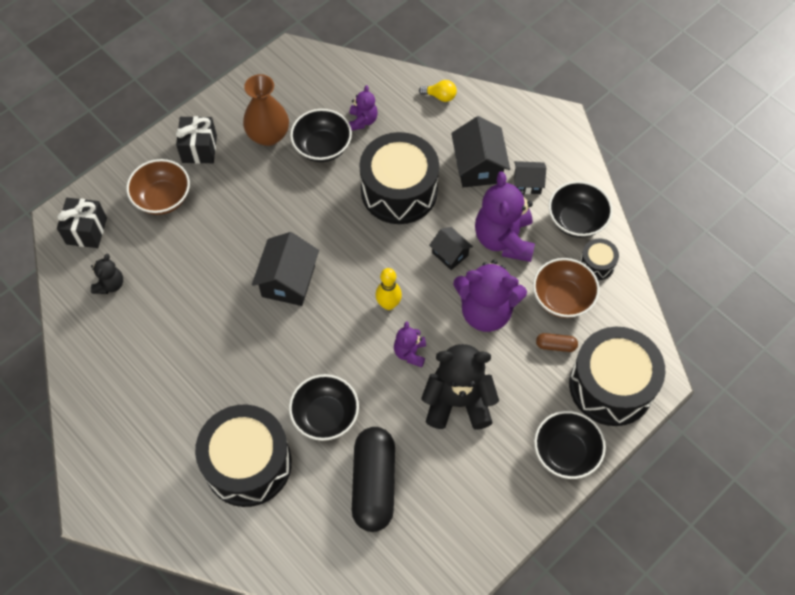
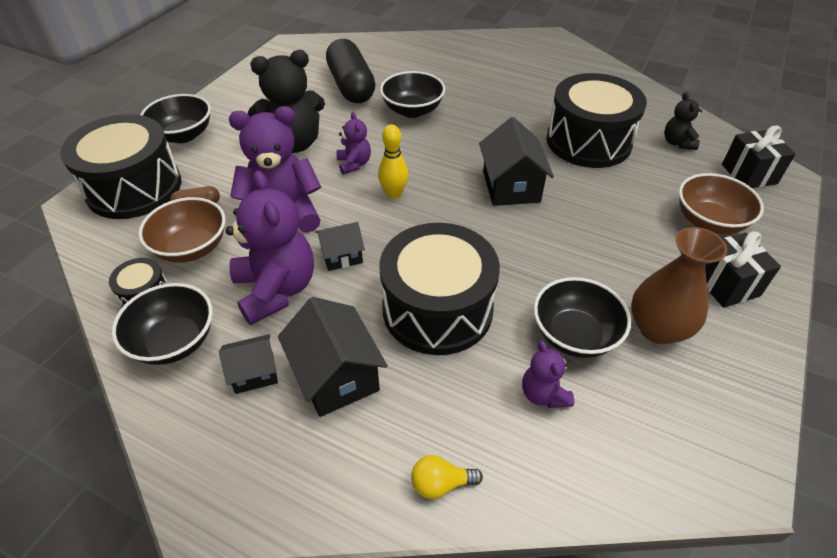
camera: 160 degrees right, 15 degrees down
(248, 464) = (458, 75): black drum -> black drum (588, 141)
(450, 254) = (342, 256): black house -> black house turned 45 degrees counterclockwise

